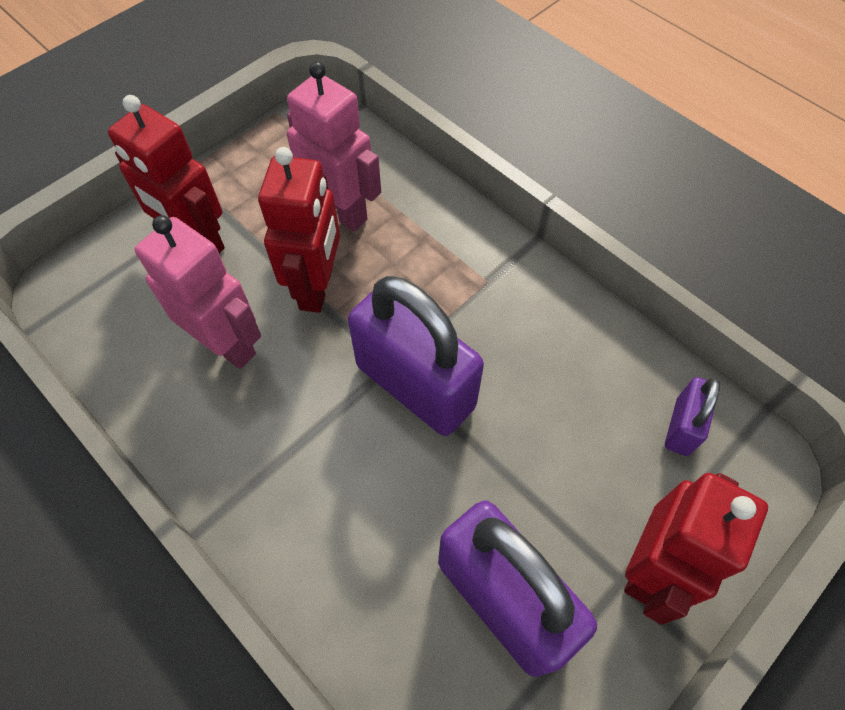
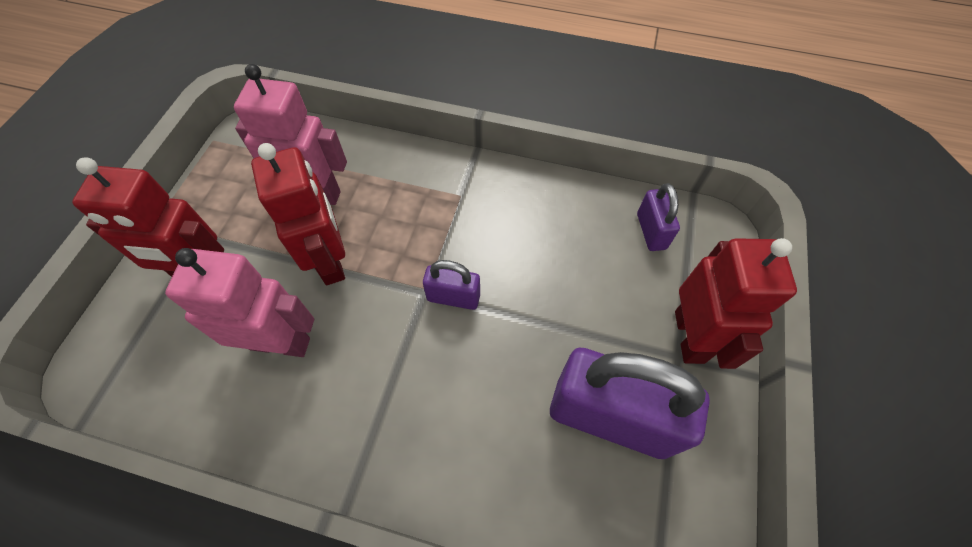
camera: 30 degrees left, 0 degrees up
(415, 386) = (453, 297): purple padlock -> purple padlock, size x0.49

